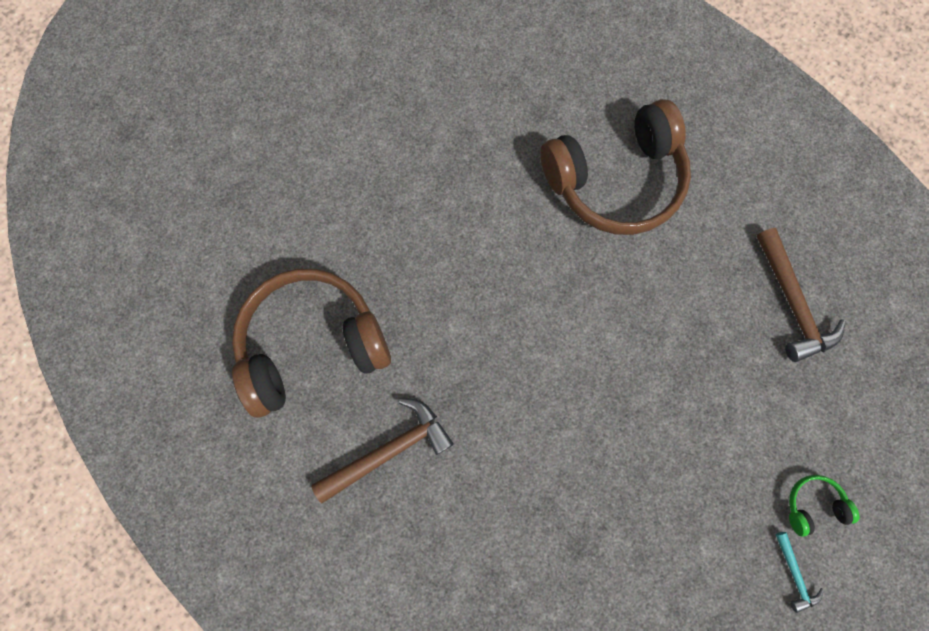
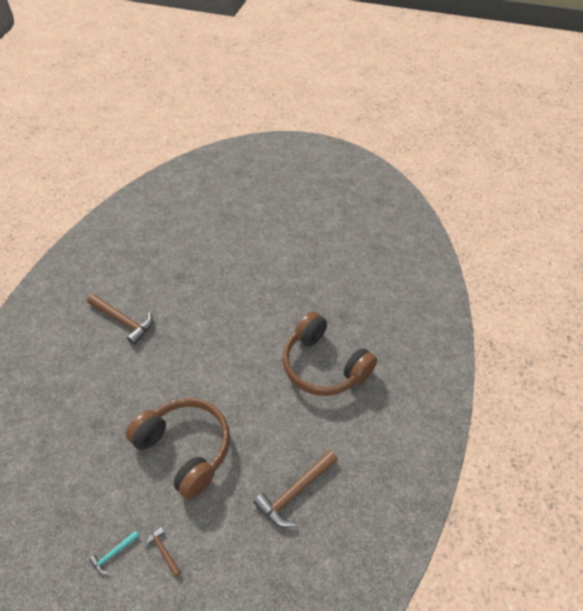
camera: 65 degrees right, 25 degrees down
(312, 344) = (166, 271): brown headphones -> brown headphones (185, 449)
(813, 505) = (163, 551): green headphones -> brown hammer

